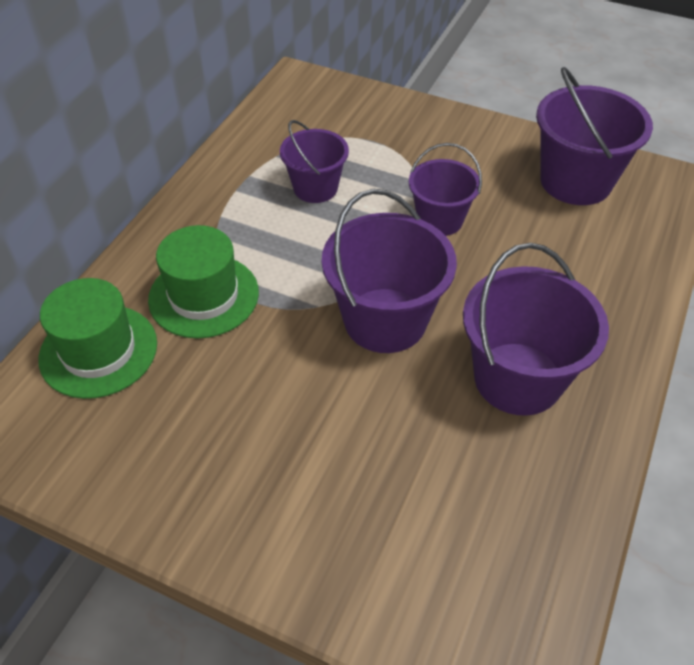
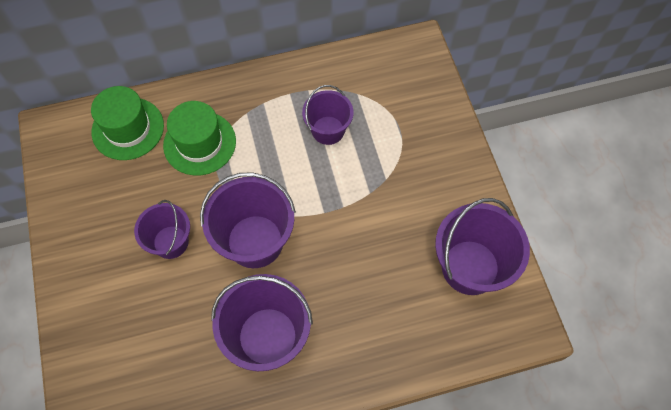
camera: 50 degrees right, 15 degrees up
(440, 220) = (360, 213): purple bucket -> purple bucket (170, 242)

